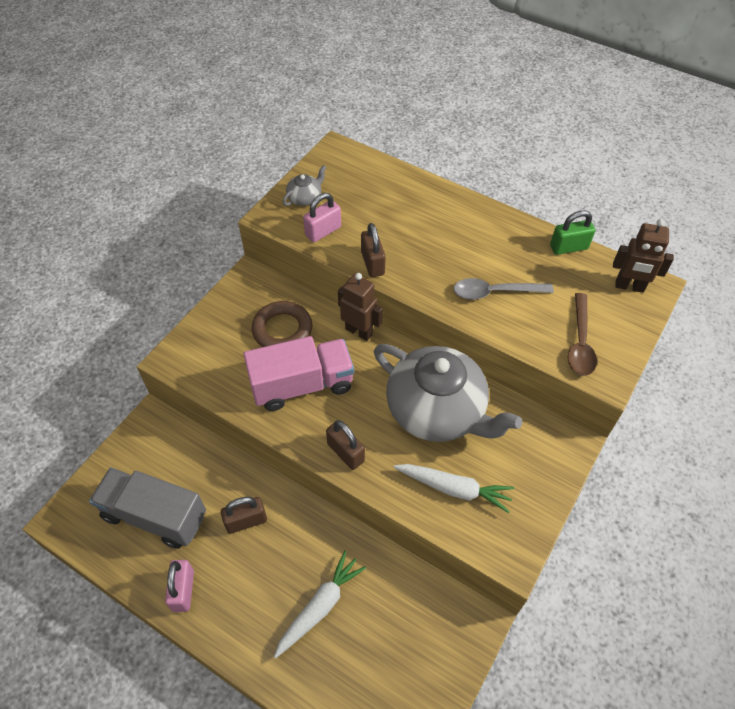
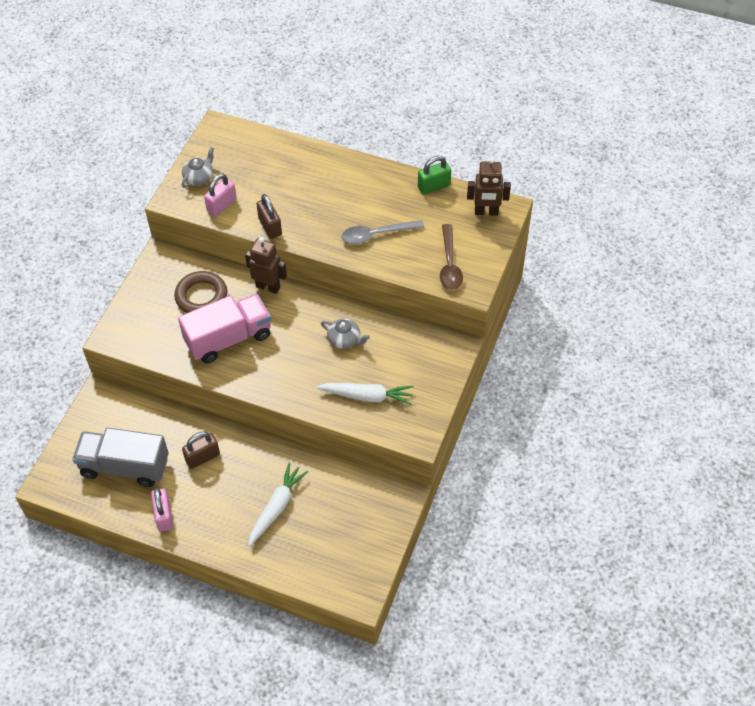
camera: 10 degrees left, 0 degrees up
(345, 452) = (275, 384): brown padlock -> none
(437, 410) = (344, 339): grey teapot -> grey teapot, size x0.40

